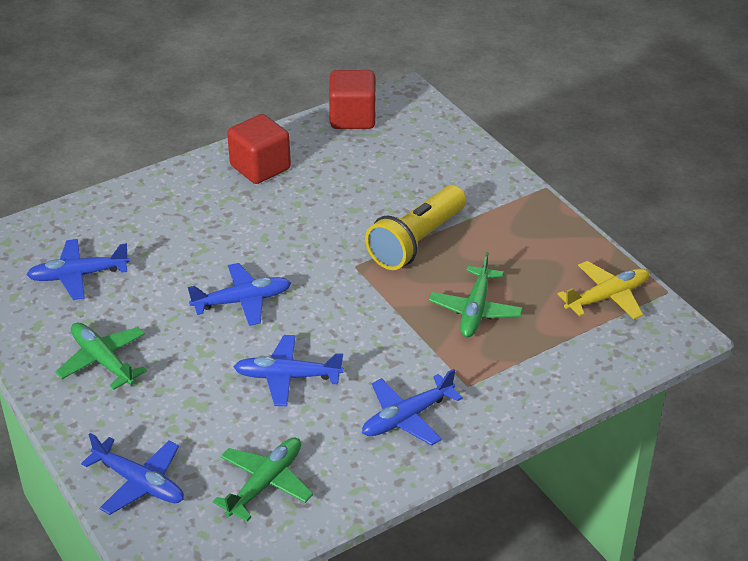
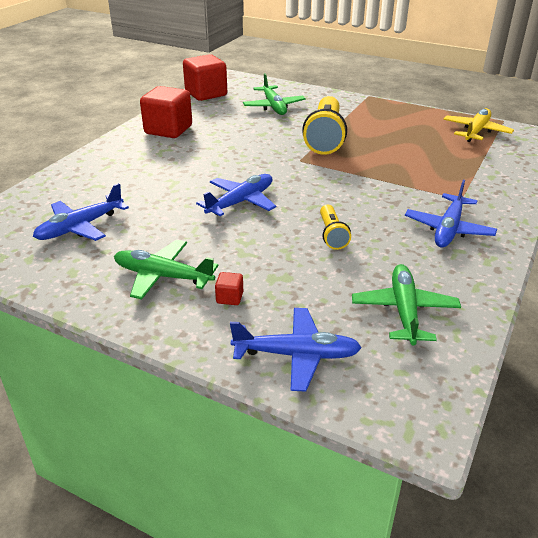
camera: 30 degrees left, 5 degrees down
(137, 406) = (229, 298): none -> red cube
(288, 377) = (332, 235): blue plane -> yellow flashlight
(475, 310) = (409, 159): green plane -> green plane (273, 106)

